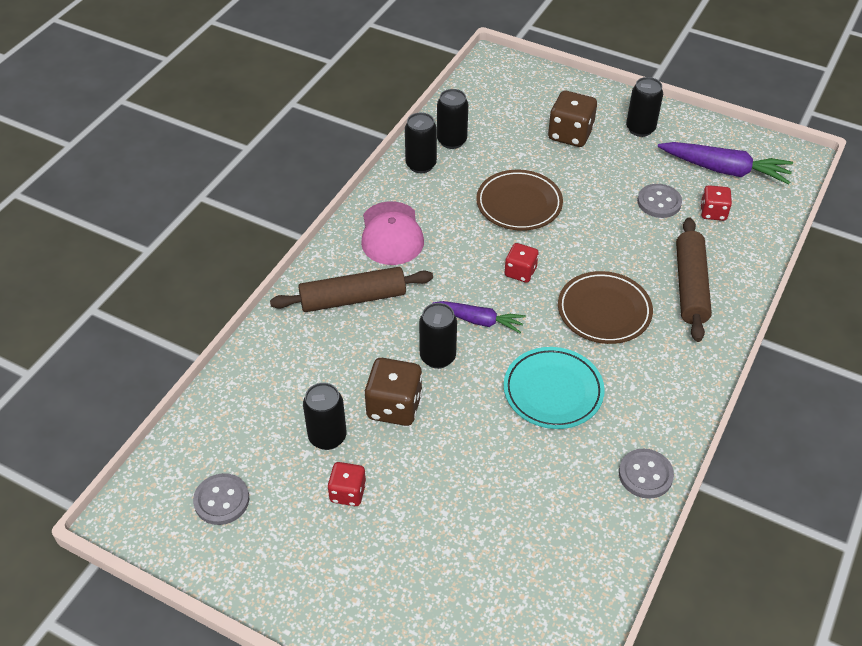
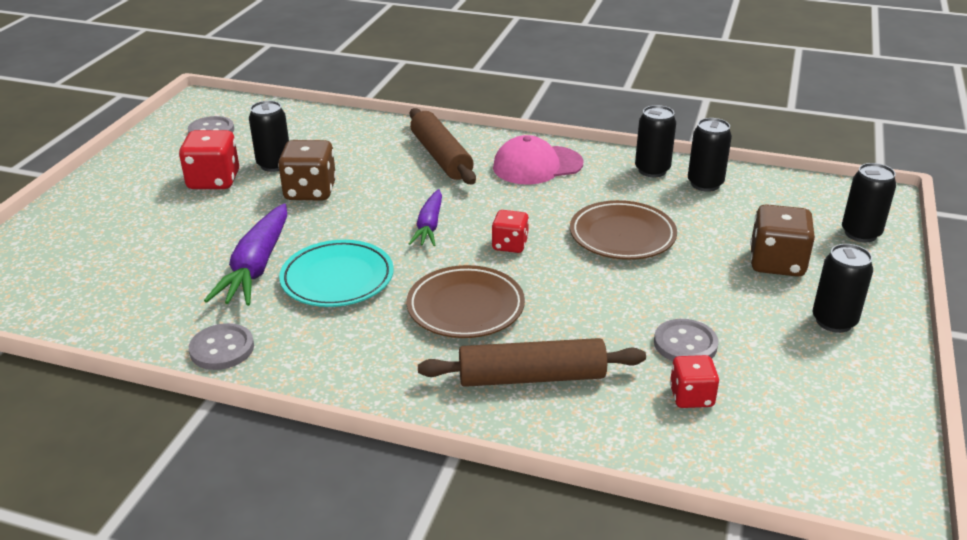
camera: 80 degrees right, 15 degrees down
(348, 492) = (214, 181): red dice -> red dice, size x1.61
(437, 357) = (375, 207): black can -> black can (860, 233)
(724, 170) = (797, 408): purple carrot -> purple carrot (257, 266)

